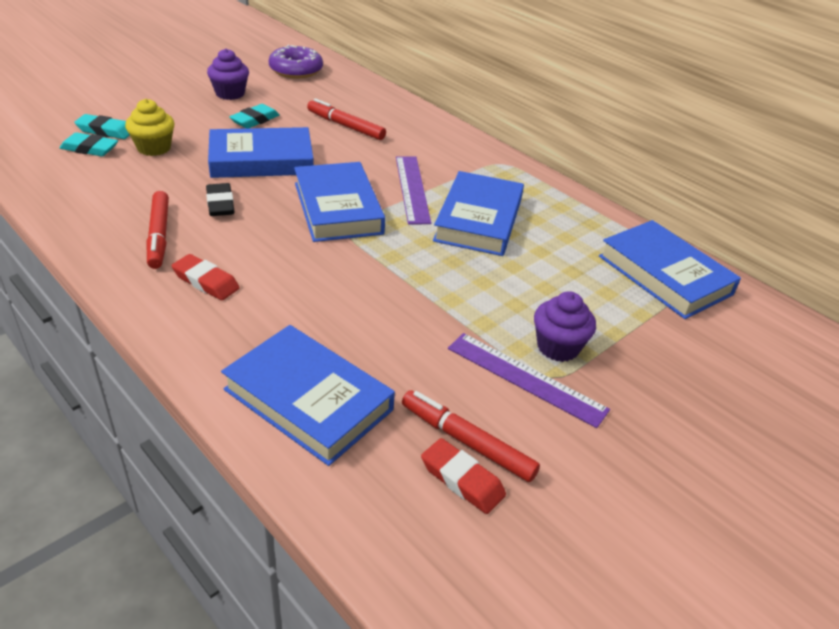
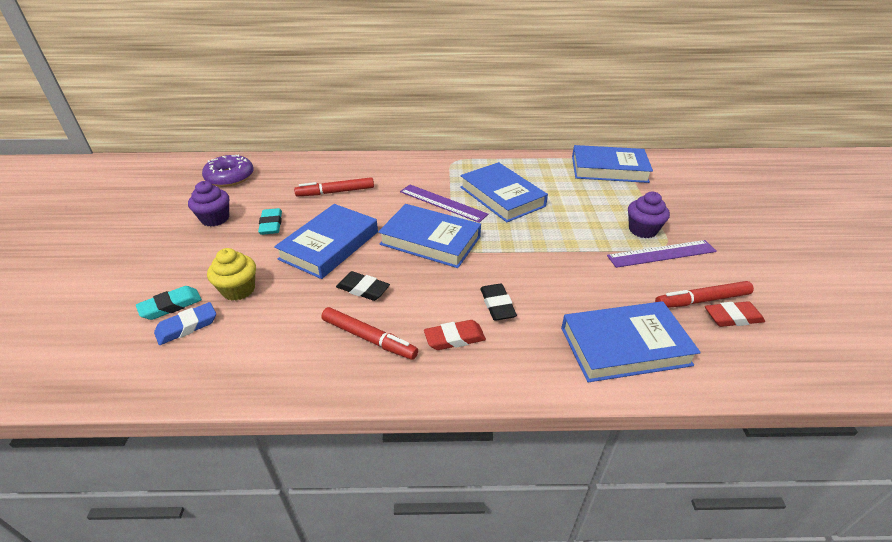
camera: 45 degrees left, 0 degrees up
(90, 149) = (187, 326): turquoise eraser -> blue eraser
(282, 288) = (497, 305): none -> black eraser

